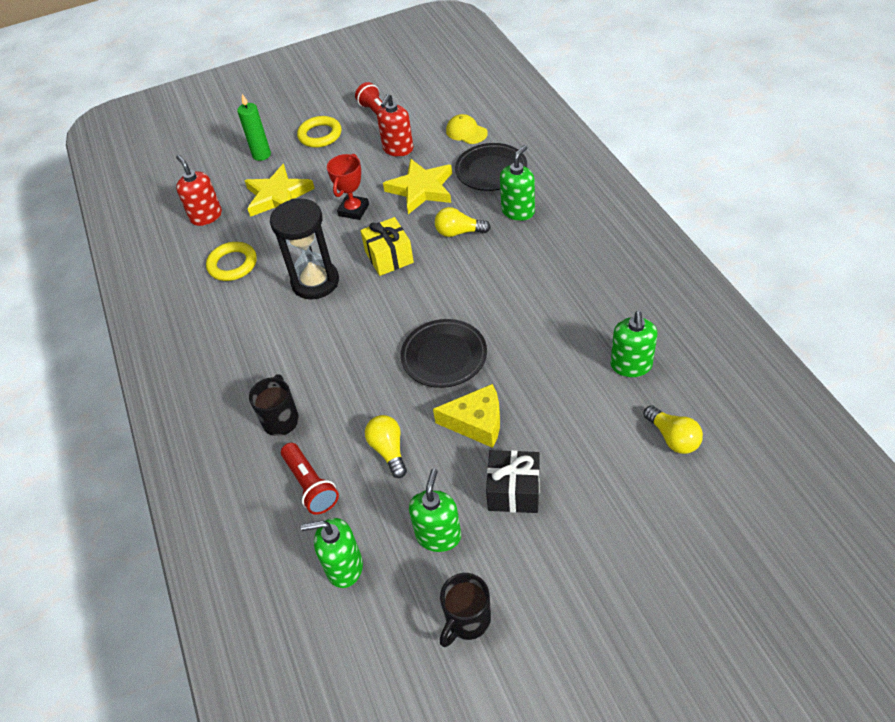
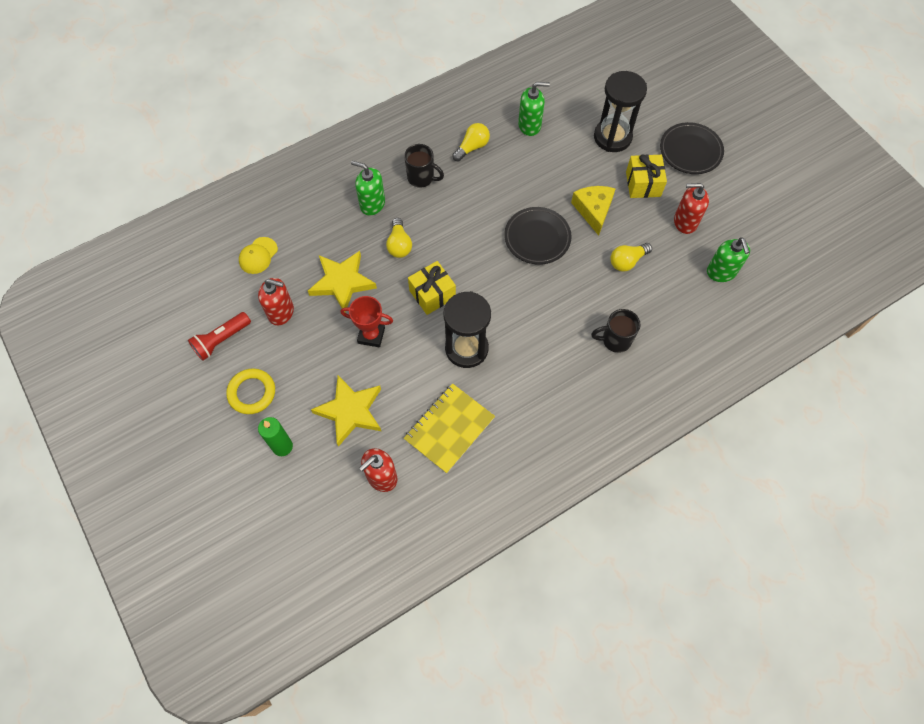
camera: 105 degrees left, 15 degrees up
(232, 264) = (449, 428): yellow ring -> yellow notebook
(311, 485) = (666, 306): red flashlight -> none
(438, 535) = (685, 222): green soap dispenser -> red soap dispenser
(467, 620) = (736, 200): black mug -> black mug (421, 178)
(491, 171) = (317, 229): black plate -> black plate (690, 151)
(514, 491) = (643, 184): black gift -> yellow gift
(605, 464) = (612, 137): none -> black hourglass
(673, 437) = (585, 103): yellow light bulb -> yellow light bulb (472, 147)

